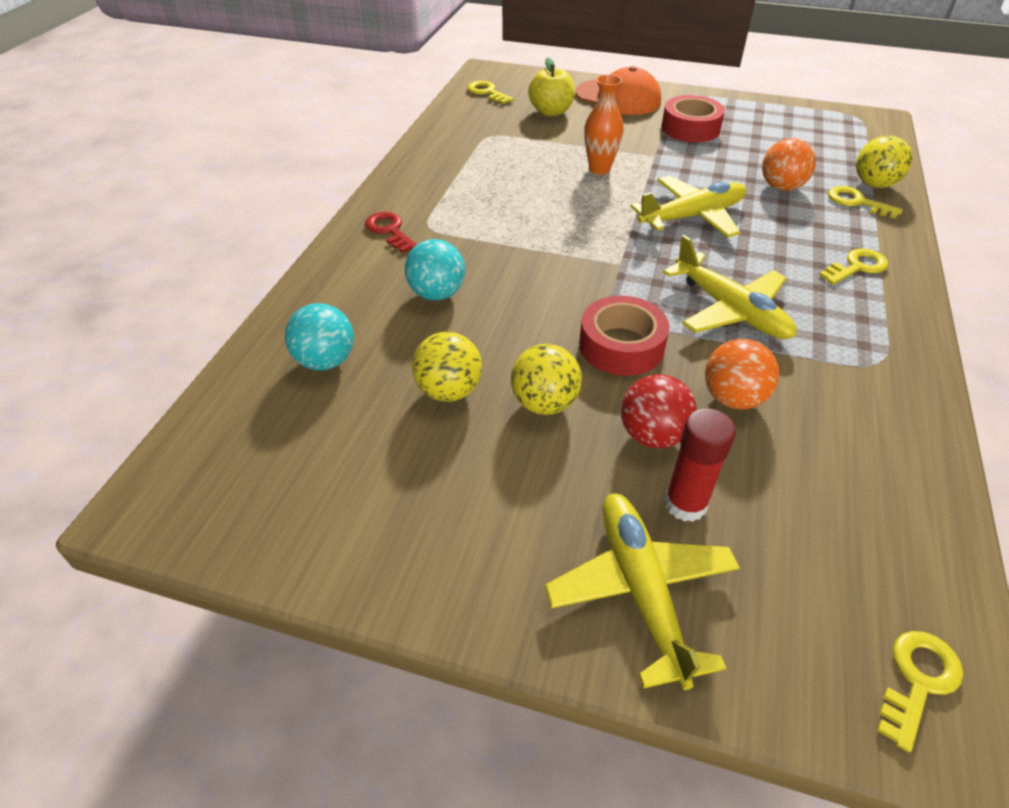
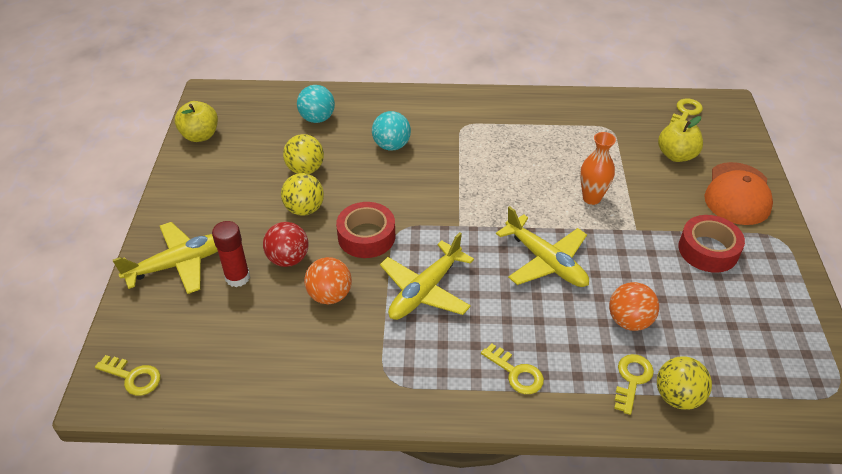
camera: 75 degrees right, 0 degrees up
(275, 532) = (200, 135): none -> yellow apple
(389, 230) = (451, 110): red key -> none

